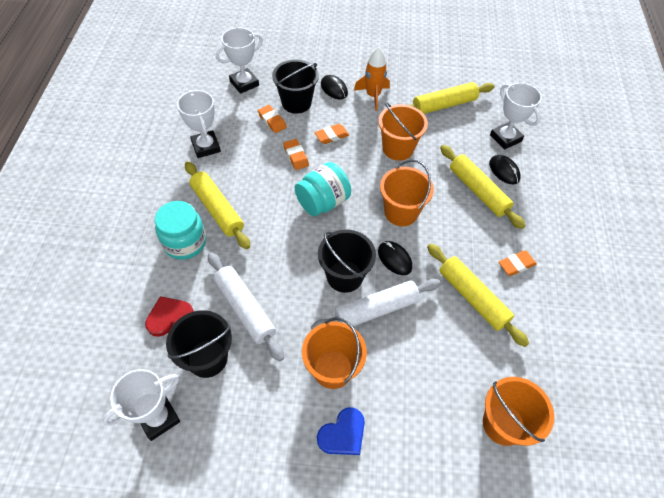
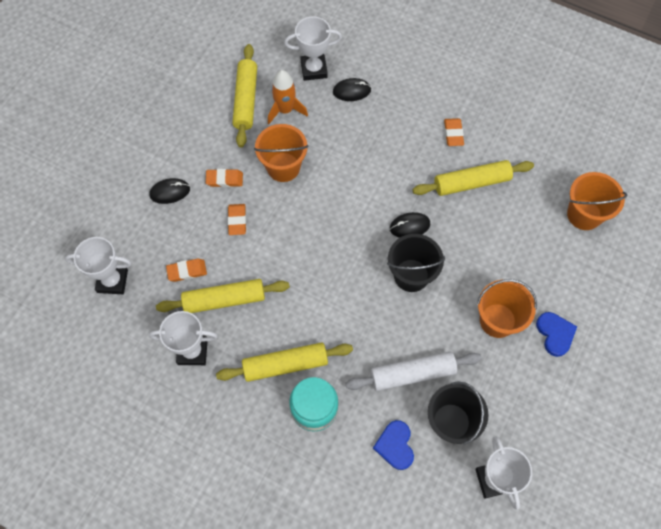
camera: 65 degrees left, 10 degrees up
(169, 317) = (395, 445): red heart -> blue heart
(244, 83) = (112, 281): white trophy -> white trophy turned 75 degrees counterclockwise
(296, 103) = (172, 237): black bucket -> none
(296, 156) = (249, 265): orange eraser -> orange eraser (224, 179)
(322, 202) = (319, 262): turquoise jar -> none
(373, 96) = (200, 158): orange rocket -> orange rocket (285, 110)
(376, 309) = (454, 263): white rolling pin -> none
(401, 212) = (361, 198): orange bucket -> none
(478, 191) = (365, 123): yellow rolling pin -> yellow rolling pin (224, 300)

